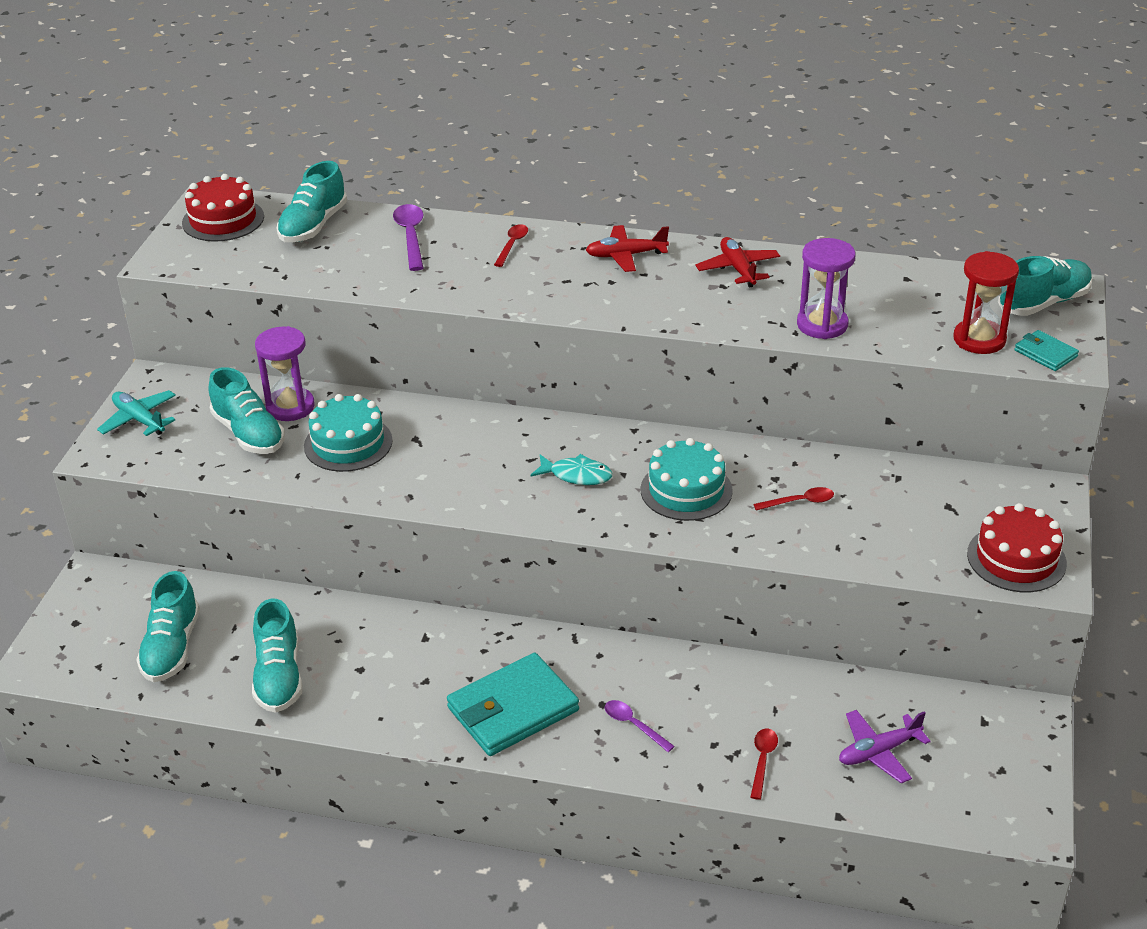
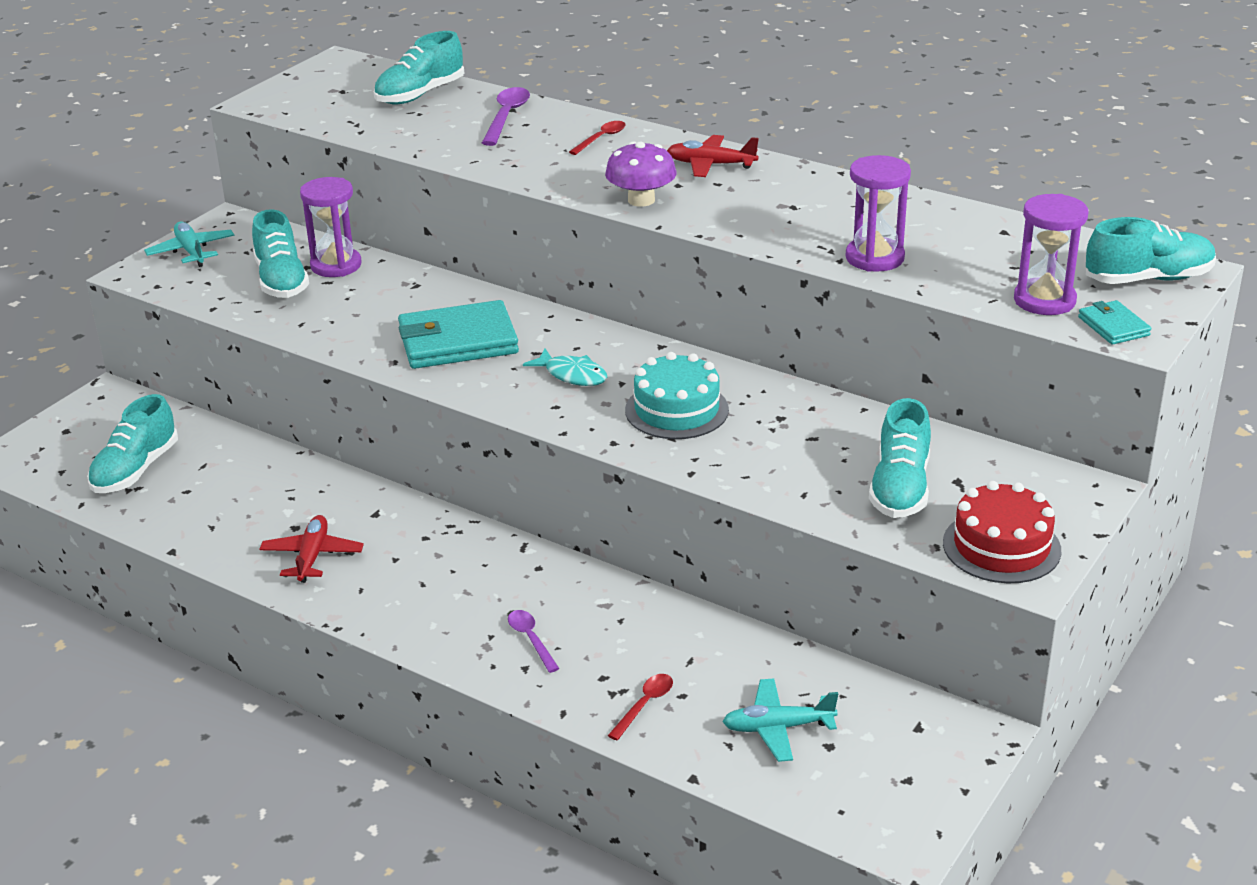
camera: 20 degrees right, 5 degrees down
(223, 220) = (340, 77): red cake -> none
(279, 676) = (215, 516): turquoise shoe -> turquoise shoe (900, 488)
(348, 443) = (368, 306): turquoise cake -> none
(513, 709) = (418, 596): turquoise wallet -> turquoise wallet (458, 341)
(590, 303) = (641, 200): none -> purple mushroom
(738, 269) = (821, 194): red plane -> red plane (312, 556)
(799, 502) = (791, 444): red spoon -> none
(878, 752) = (777, 728): purple plane -> turquoise plane
(979, 339) = (1044, 300): red hourglass -> purple hourglass

